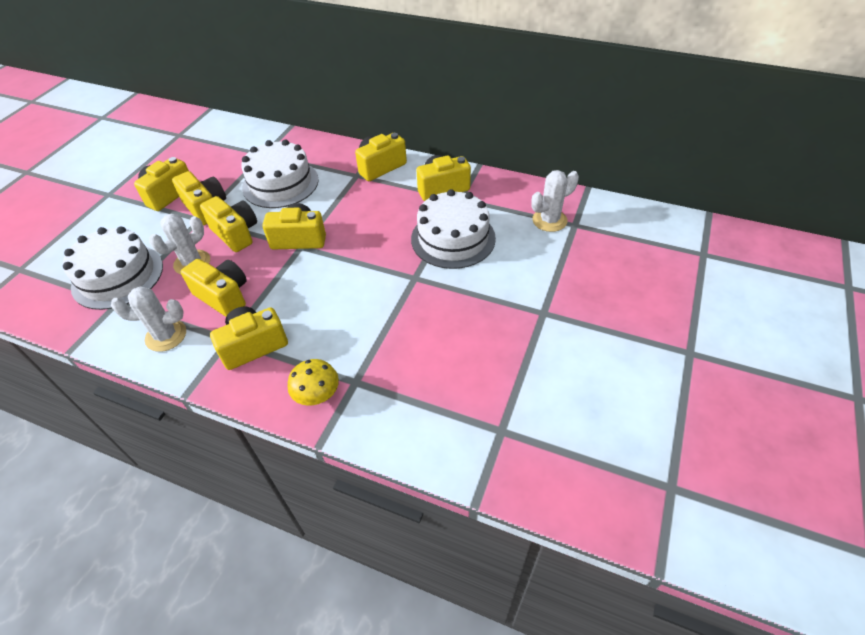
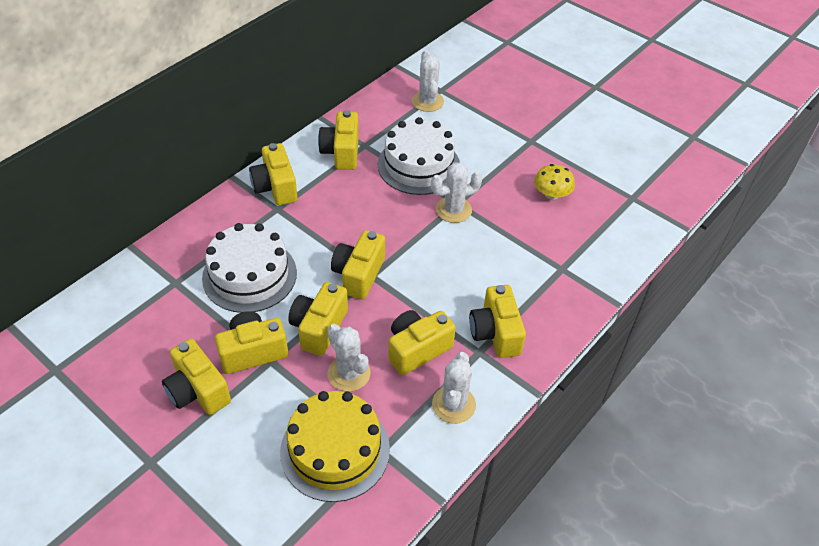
camera: 75 degrees left, 0 degrees up
(118, 276) = (335, 450): white cake -> yellow cake
(236, 233) = (319, 328): yellow camera -> yellow camera turned 45 degrees counterclockwise
(317, 394) = (567, 296): yellow mushroom -> yellow mushroom (551, 194)
(404, 277) = (453, 210): none -> white cactus

